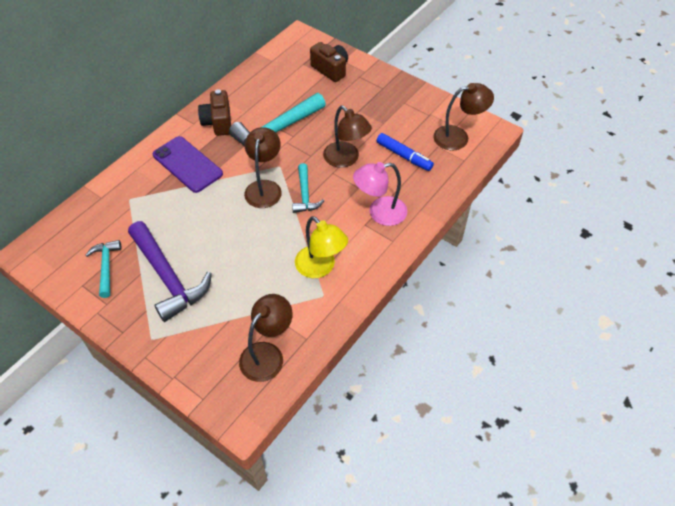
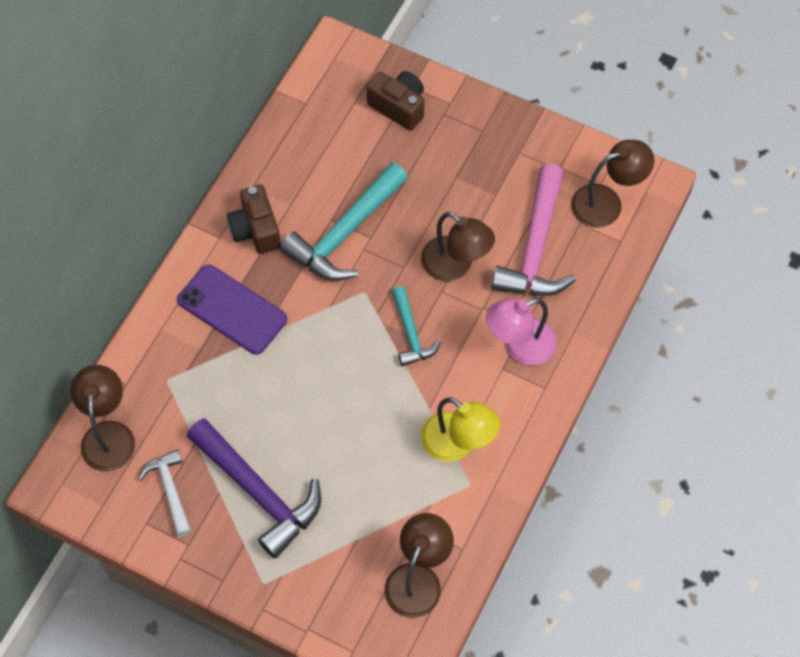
camera: 10 degrees left, 10 degrees up
(106, 267) = (170, 490): turquoise hammer -> white hammer
(264, 187) = (352, 331): brown lamp -> brown lamp (108, 434)
(404, 156) = (535, 247): blue marker -> pink hammer

